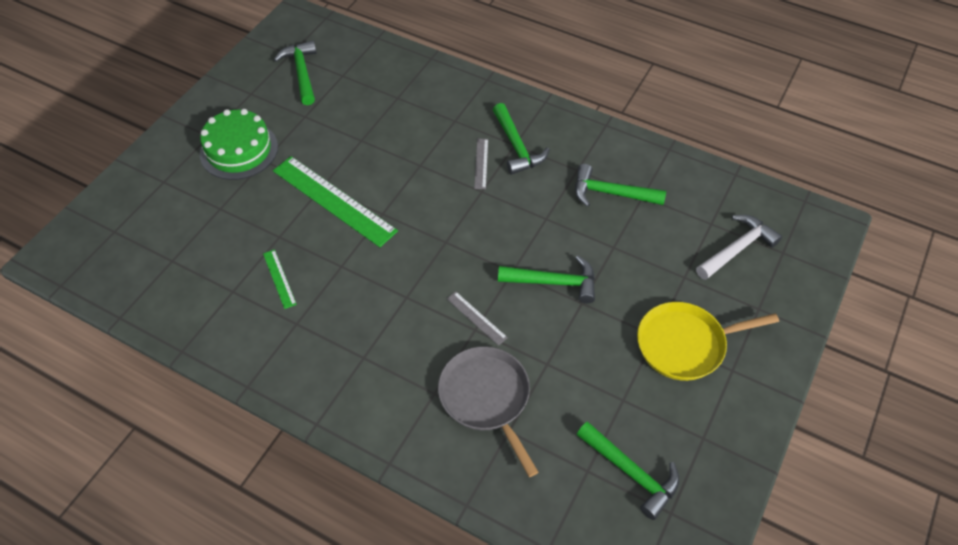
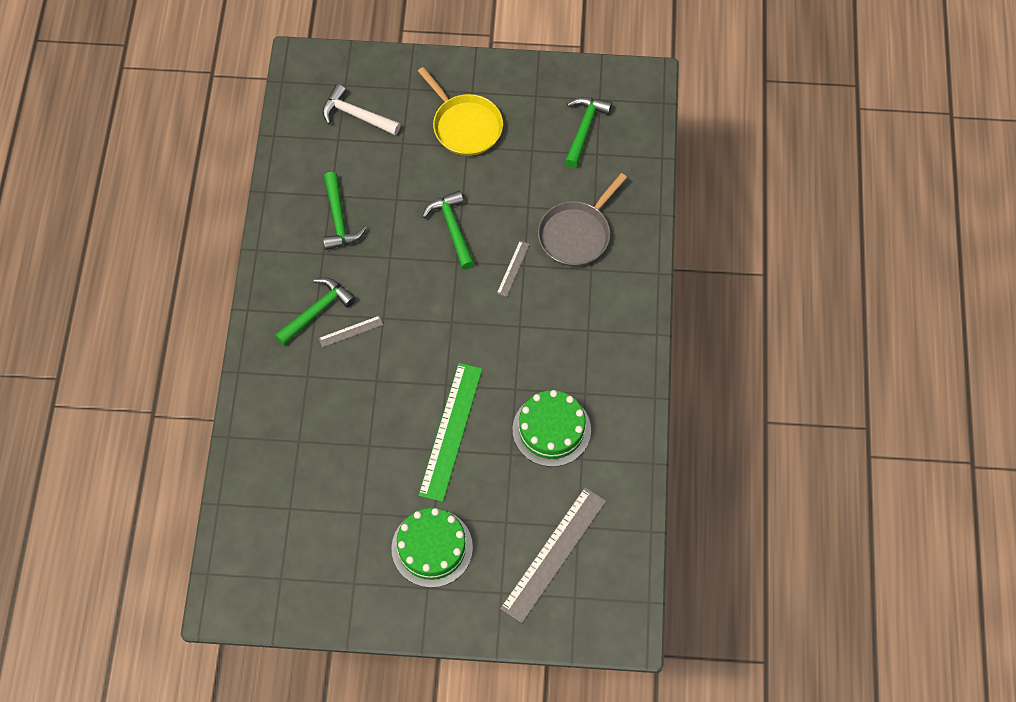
camera: 115 degrees left, 10 degrees up
(163, 231) = (554, 554): none -> grey ruler
(279, 278) = (551, 429): green ruler -> green cake
(302, 73) = (303, 549): green hammer -> none

